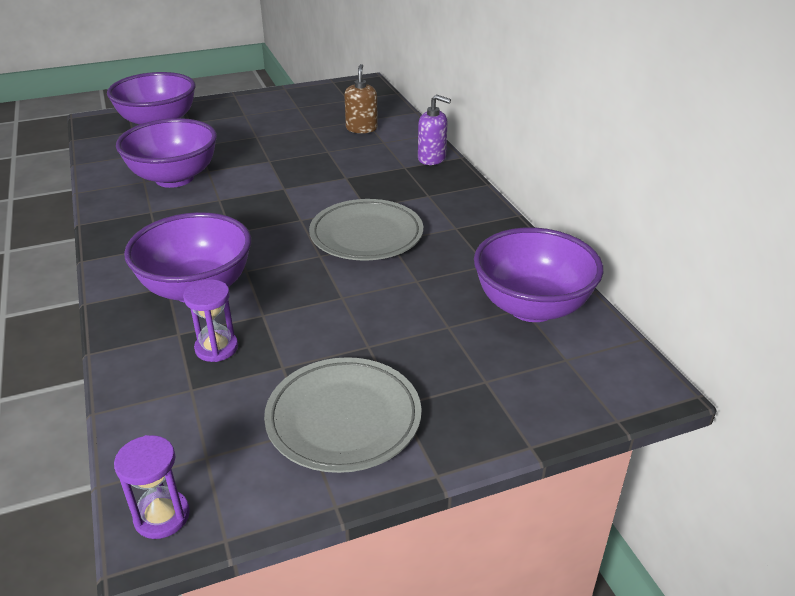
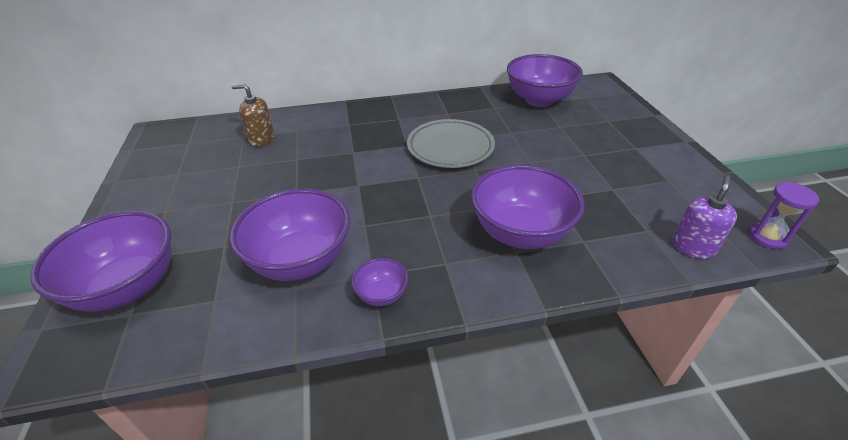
camera: 80 degrees left, 5 degrees up
(126, 218) = (382, 295): none -> purple bowl
(216, 348) = (598, 219): purple hourglass -> none
(343, 419) = (655, 167): grey plate -> none
(432, 158) = (341, 112): purple soap dispenser -> purple soap dispenser (692, 247)

